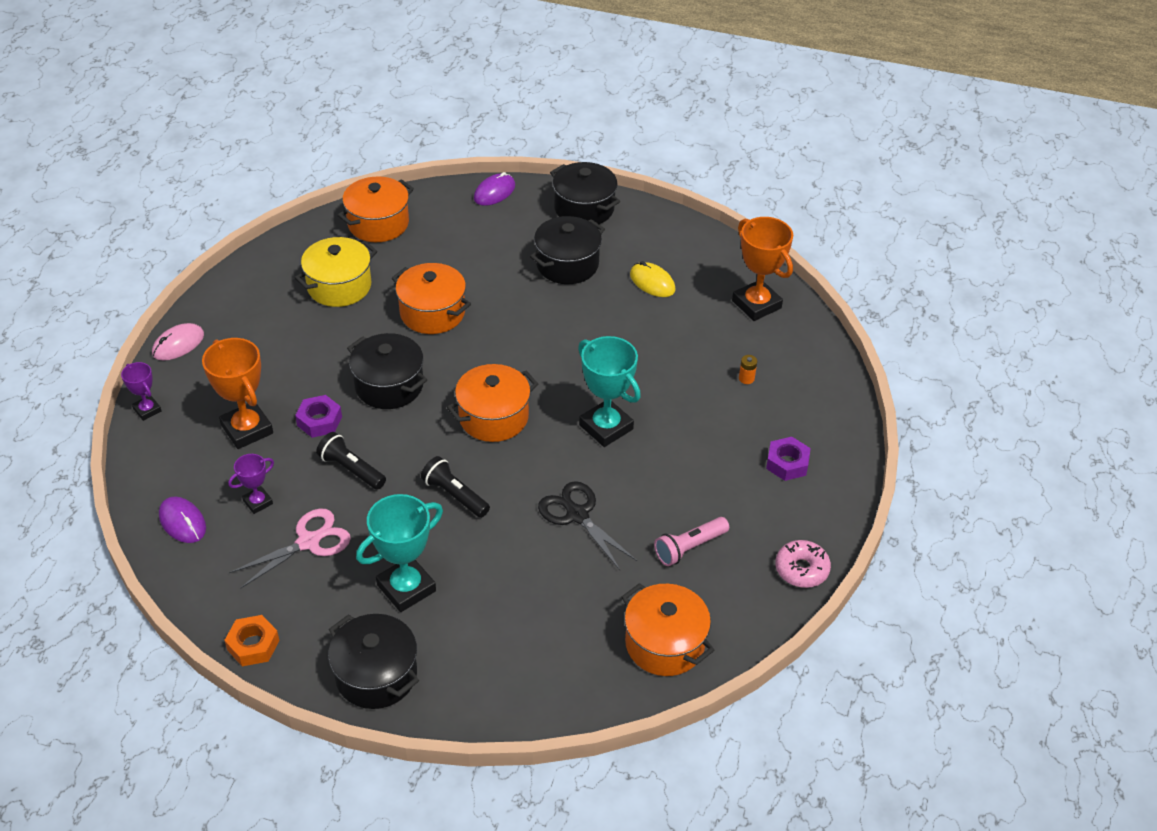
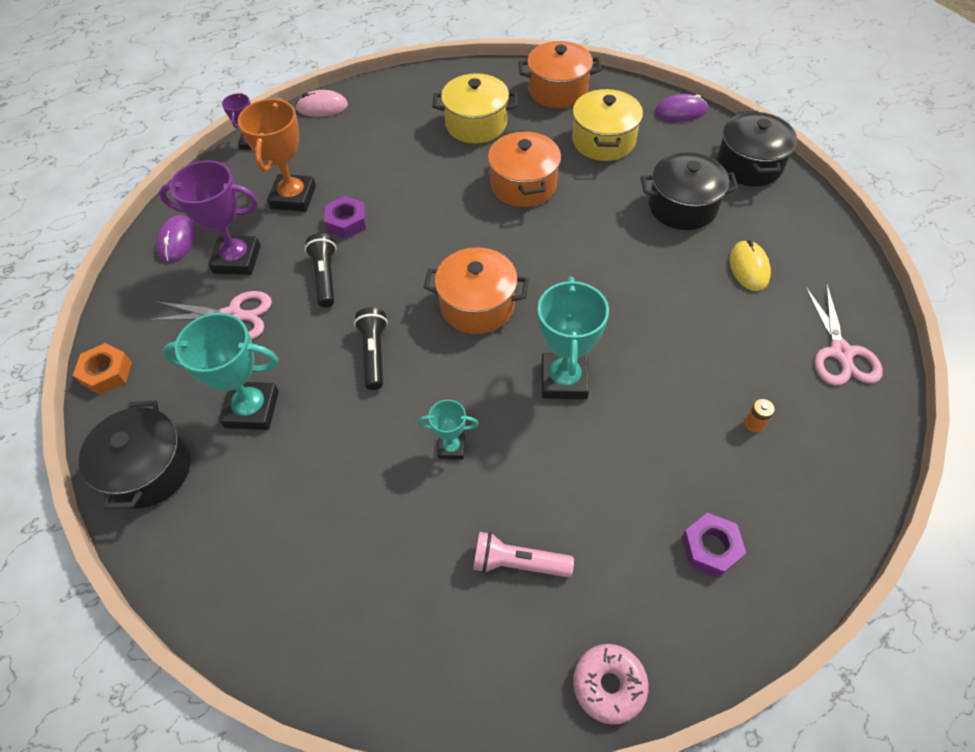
camera: 45 degrees right, 10 degrees up
(258, 502) = (237, 259): purple trophy -> purple trophy, size x1.87
(389, 386) = (426, 225): black pot -> none
(459, 246) = (603, 141): none -> yellow pot
(577, 515) = (451, 448): black scissors -> turquoise trophy
(664, 644) = (391, 648): orange pot -> none
(756, 304) = (840, 352): orange trophy -> pink scissors

